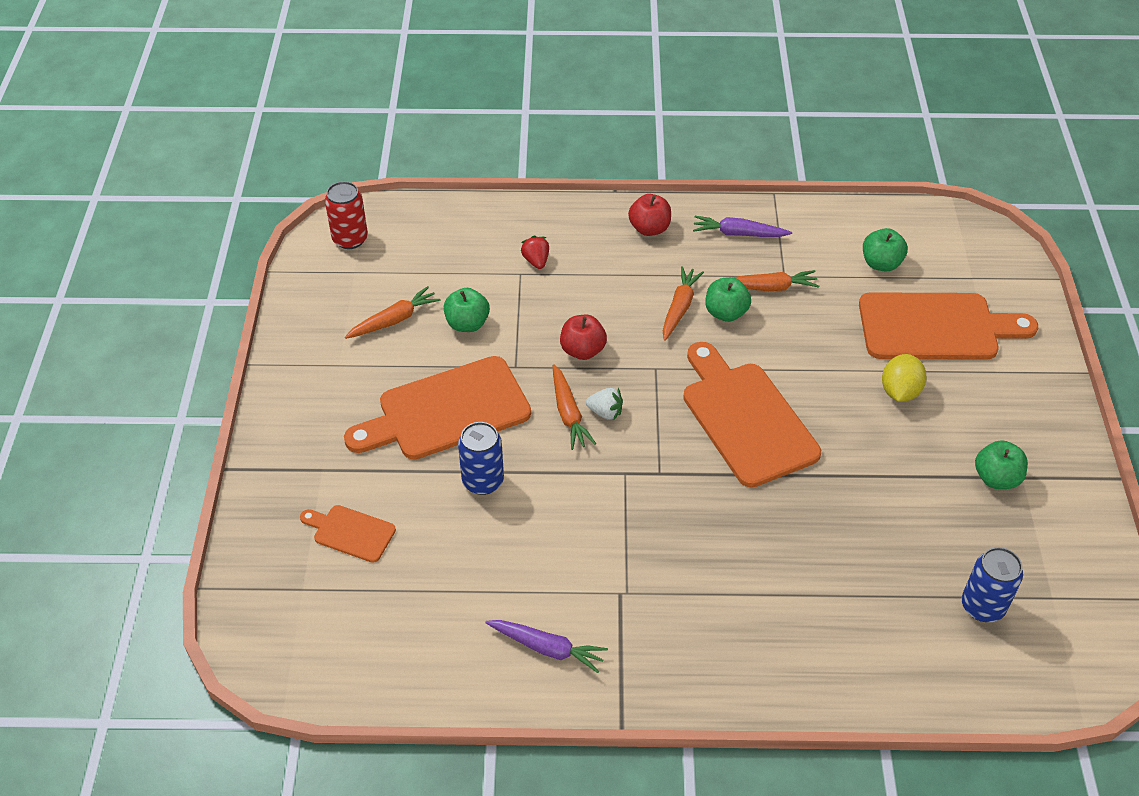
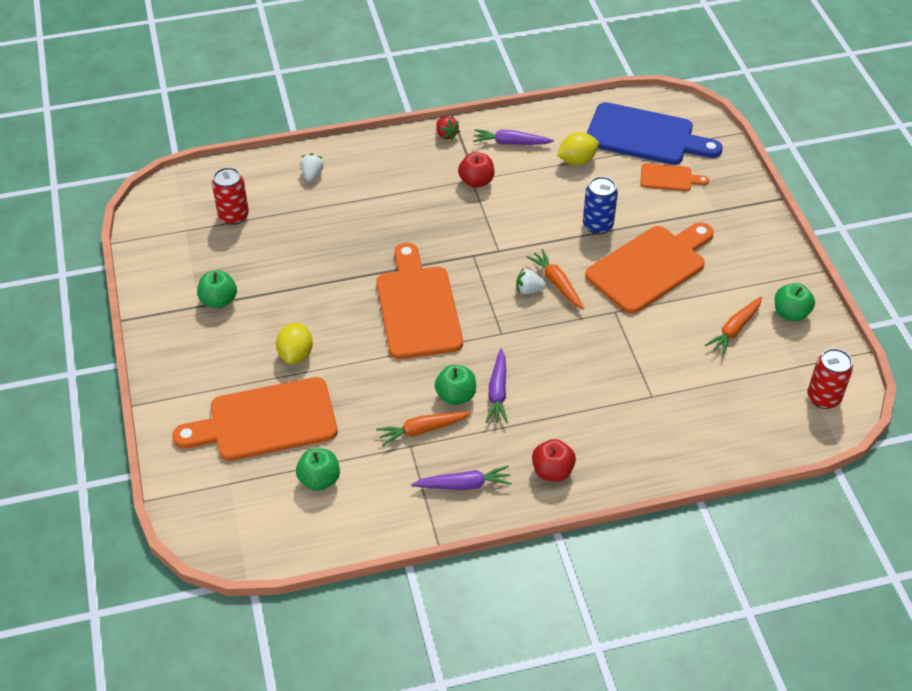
camera: 165 degrees right, 0 degrees up
(343, 614) = (645, 136): none -> blue cutting board
(463, 592) = (577, 160): none -> yellow lemon
(467, 324) = (672, 339): green apple -> green apple (790, 313)
(536, 261) = (643, 412): red strawberry -> red strawberry (446, 135)
(582, 350) = (566, 336): red apple -> red apple (476, 181)
(679, 308) = (497, 392): orange carrot -> purple carrot
(746, 418) = (418, 307): orange cutting board -> orange cutting board turned 150 degrees counterclockwise
(863, 656) = (312, 175): none -> white strawberry
(982, 606) = (233, 216): blue can -> red can

